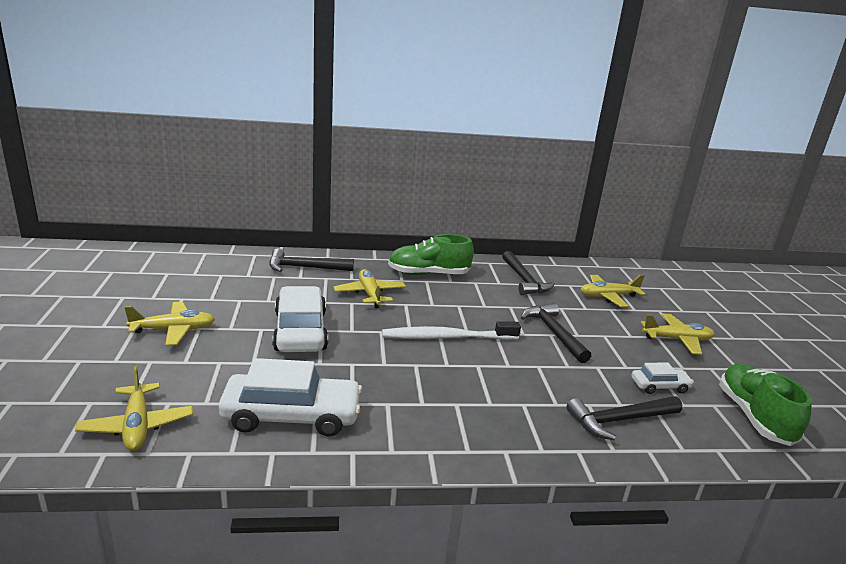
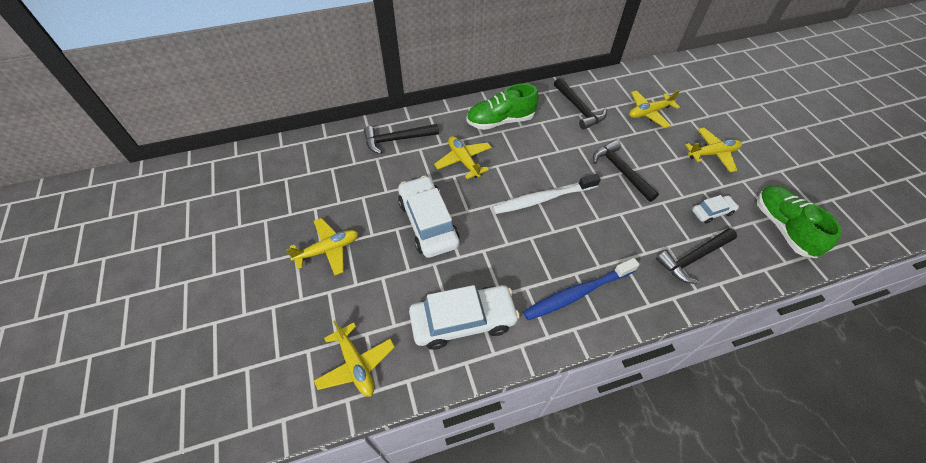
camera: 10 degrees left, 30 degrees up
(450, 421) = (577, 293): none -> blue toothbrush

